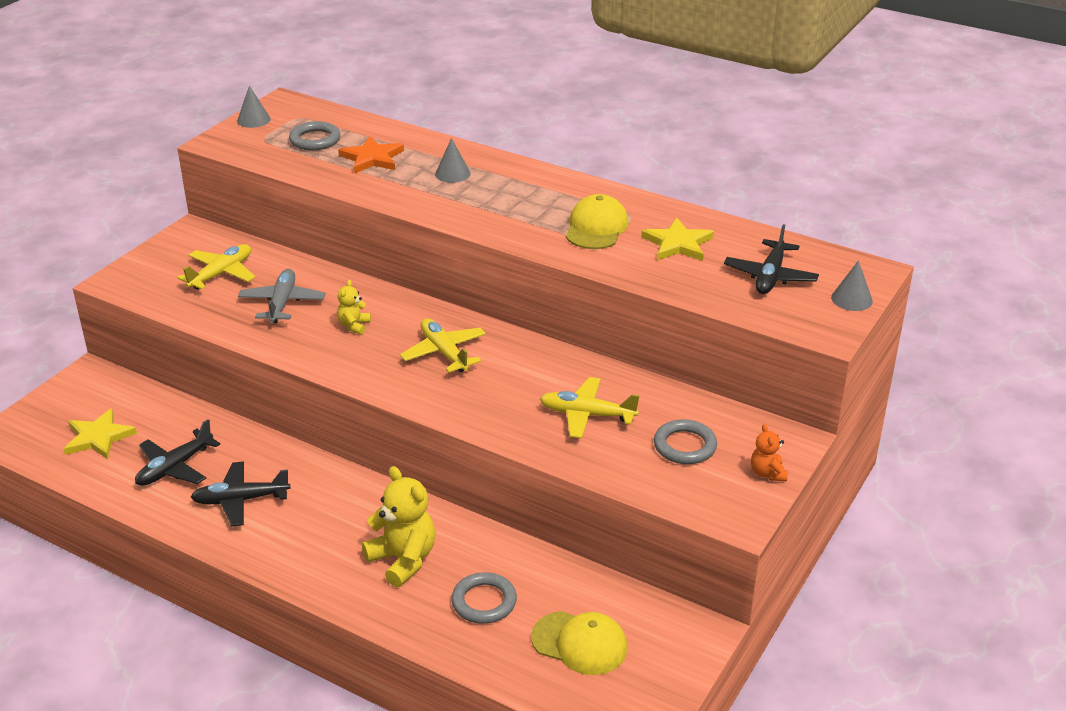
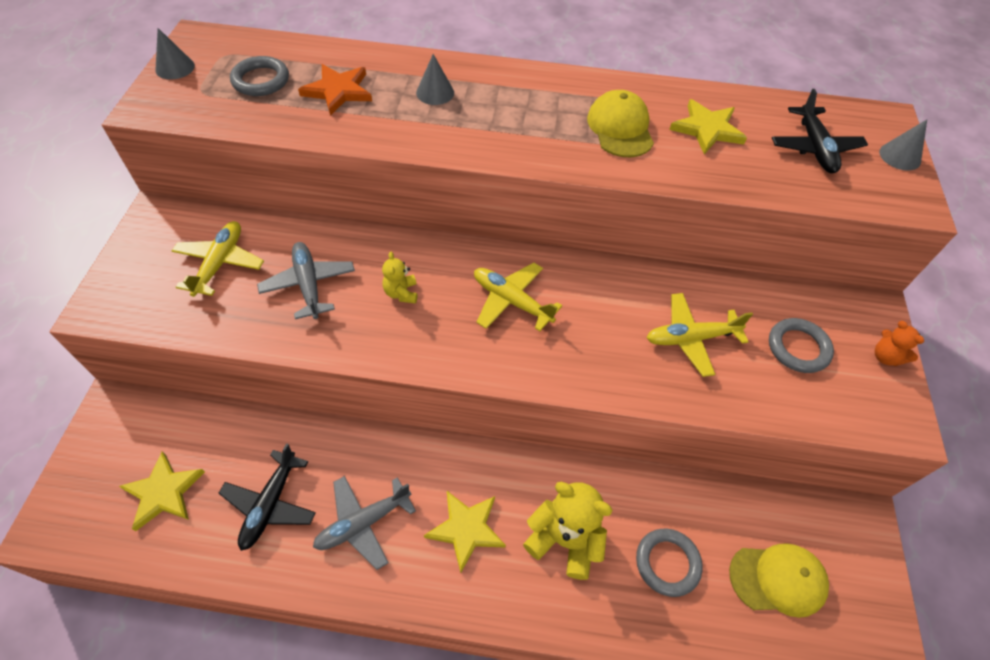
camera: 25 degrees left, 20 degrees up
(240, 500) = (363, 523): black plane -> grey plane
(323, 528) = (466, 529): none -> yellow star

